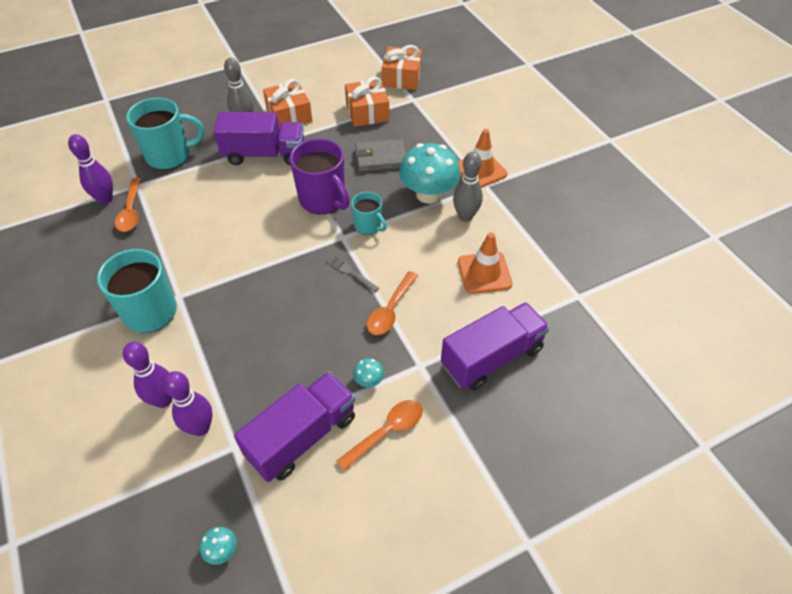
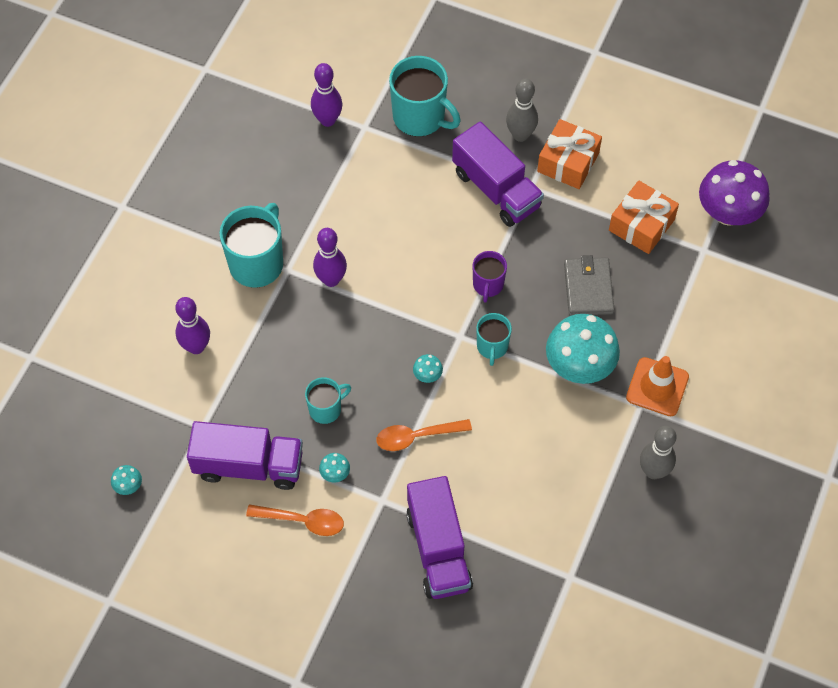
camera: 50 degrees right, 10 degrees up
(131, 211) = (334, 152): orange spoon -> none
(200, 428) = (197, 392): purple bowling pin -> purple bowling pin (331, 279)
(311, 349) = (326, 409): none -> turquoise mug
(323, 200) = (488, 285): purple mug -> purple mug, size x0.57
(351, 272) = (427, 375): grey fork -> turquoise mushroom
(381, 158) = (588, 288): grey wallet -> grey wallet turned 45 degrees clockwise
(401, 78) = (728, 213): orange gift -> purple mushroom
(465, 216) = (581, 417): grey bowling pin -> grey bowling pin (653, 471)
(484, 273) = (526, 481): orange traffic cone -> none
(491, 357) = (438, 549): purple truck -> purple truck turned 60 degrees clockwise

